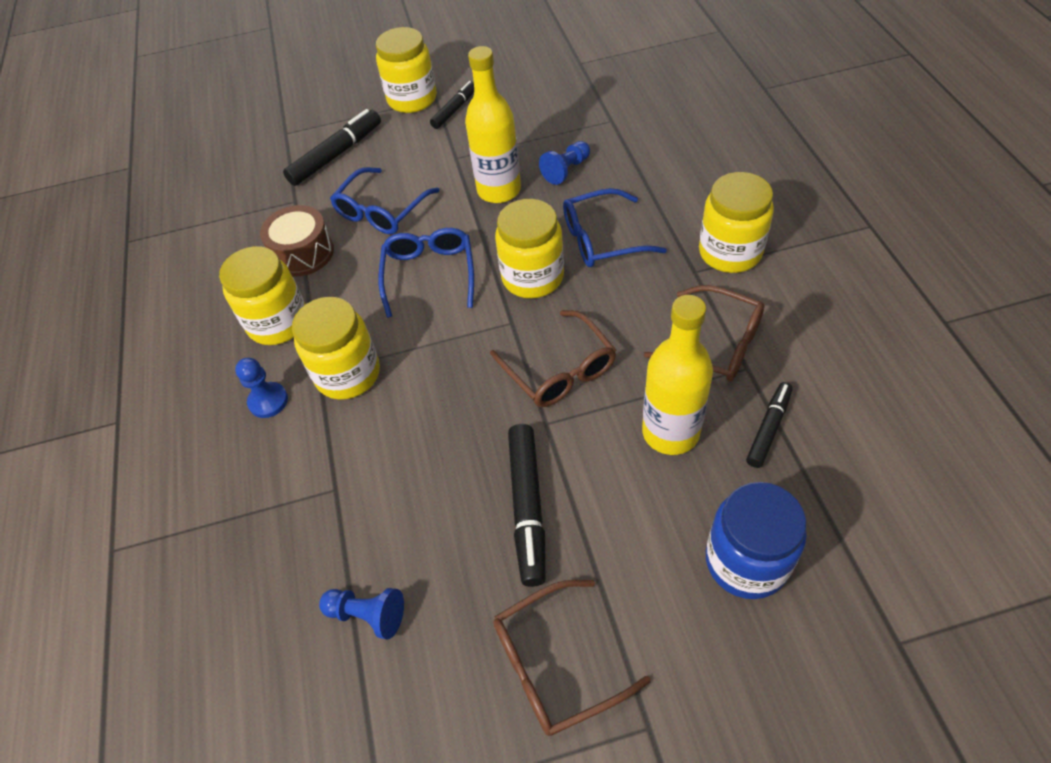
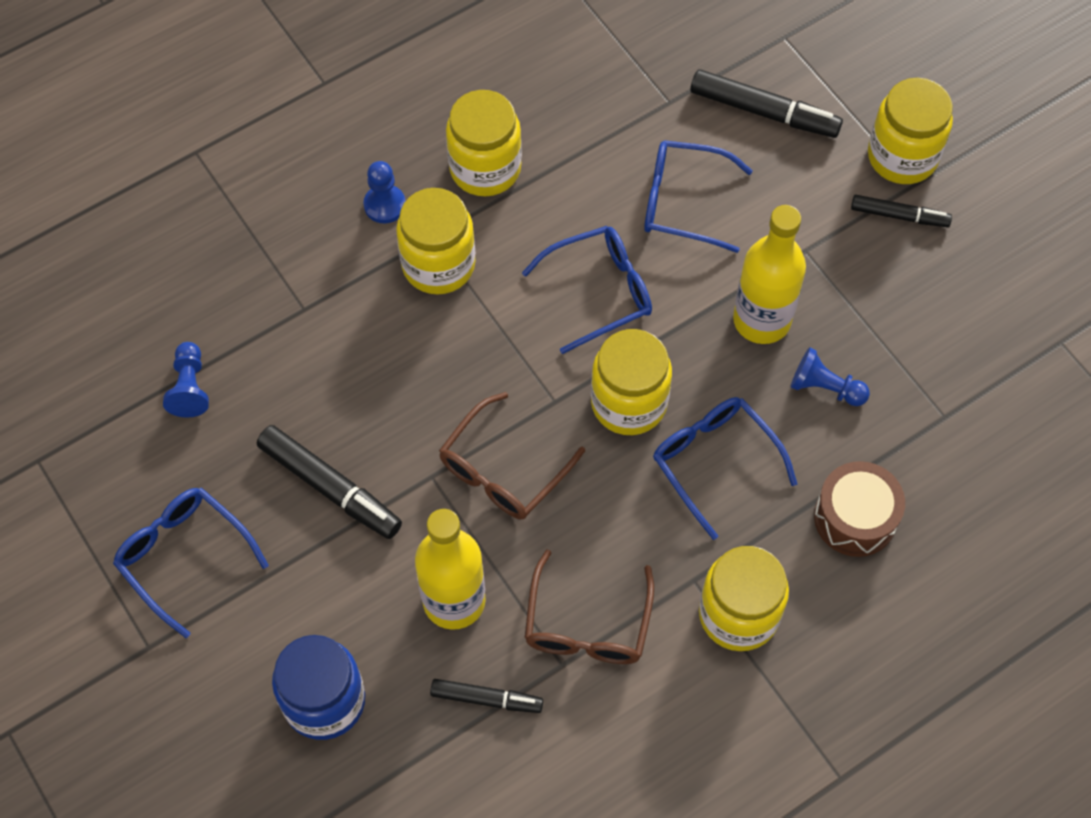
camera: 65 degrees right, 10 degrees up
(303, 253) = (590, 148): brown drum -> brown drum (855, 518)
(527, 507) = (330, 487): black marker -> black marker turned 120 degrees counterclockwise
(556, 664) = (184, 557): brown glasses -> blue glasses

